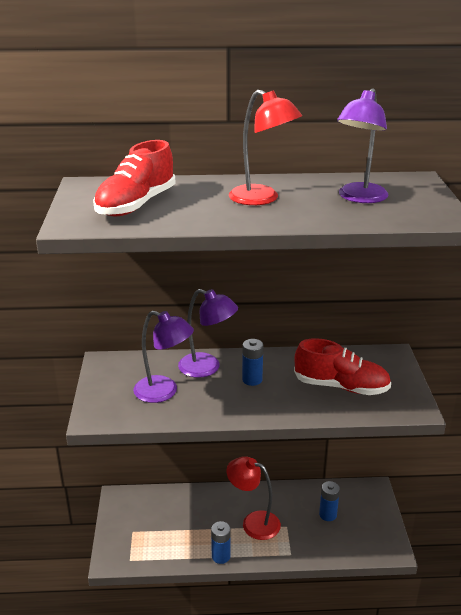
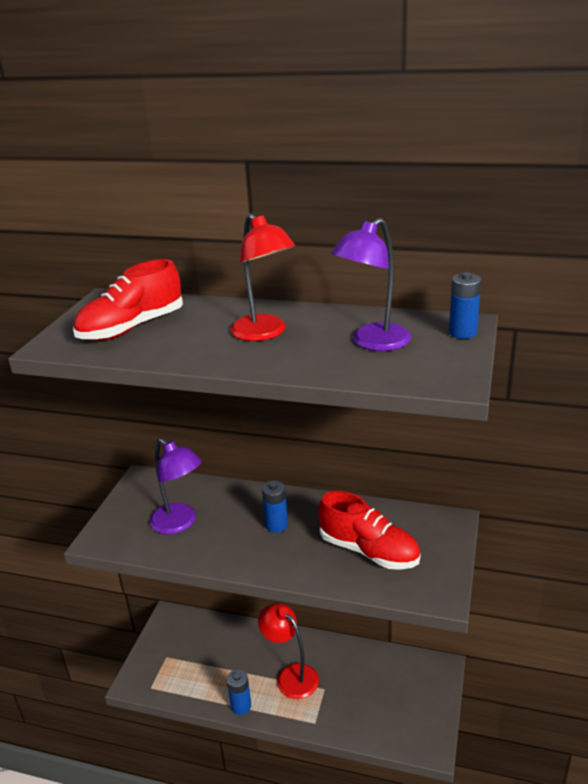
camera: 20 degrees right, 0 degrees up
(207, 368) = (238, 503): purple lamp -> none
(328, 514) = (375, 686): blue battery -> blue battery (462, 332)

